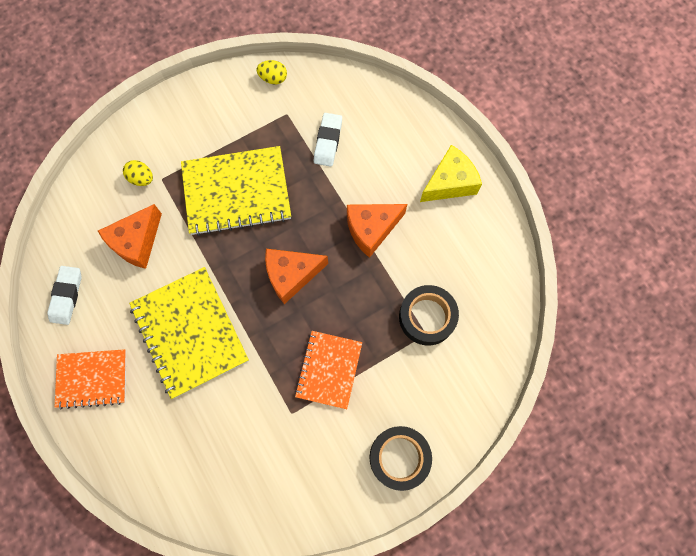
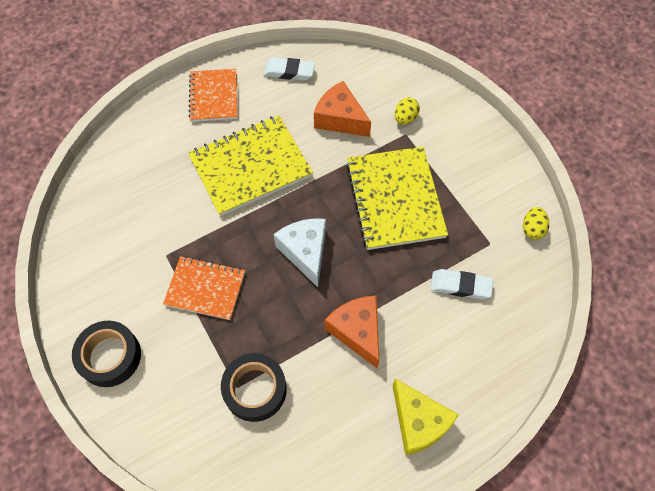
camera: 90 degrees right, 10 degrees down
(291, 275) = (305, 252): orange cheese -> white cheese

